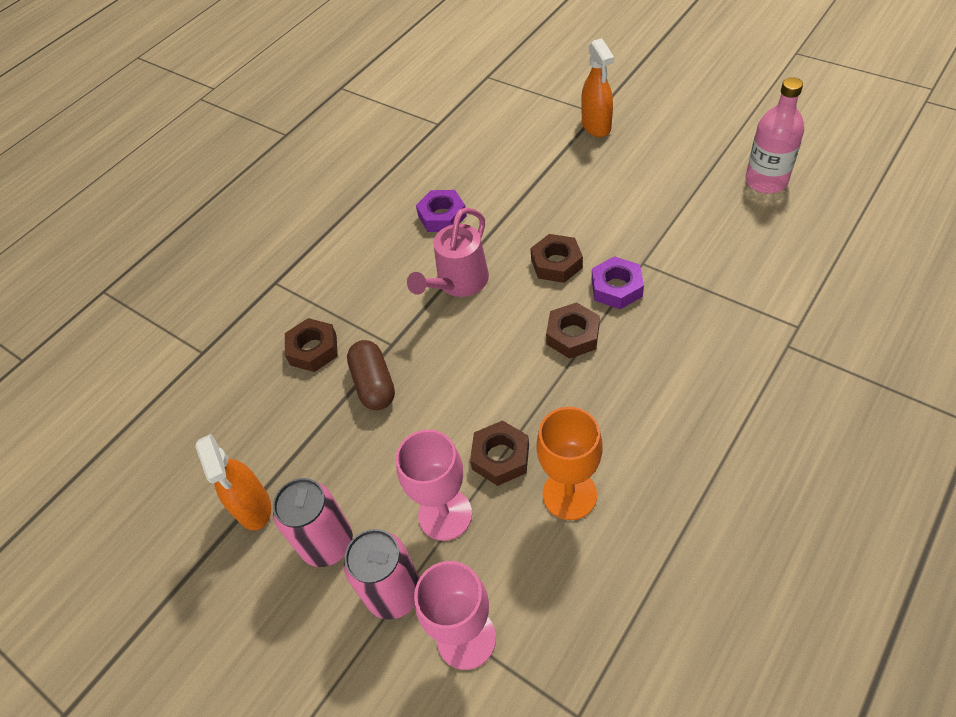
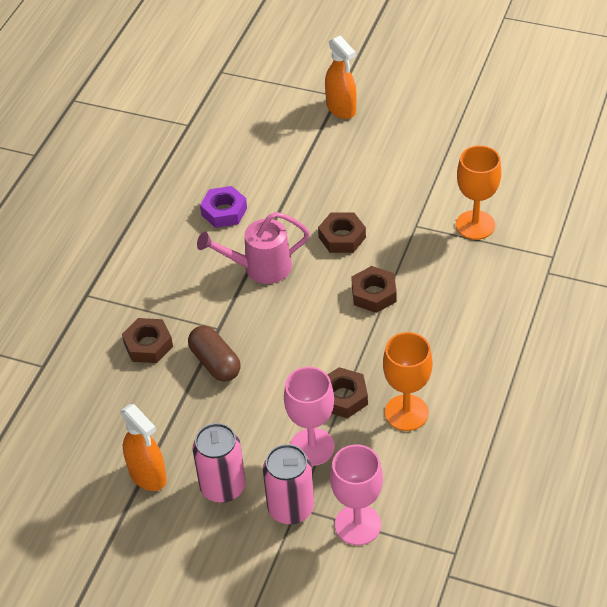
camera: 20 degrees left, 5 degrees down
(458, 283) = (260, 268): pink watering can -> pink watering can turned 60 degrees clockwise
(616, 288) = (399, 249): purple nut -> none
(711, 273) = (475, 225): none -> orange goblet
(766, 181) = (502, 140): pink bottle -> none

